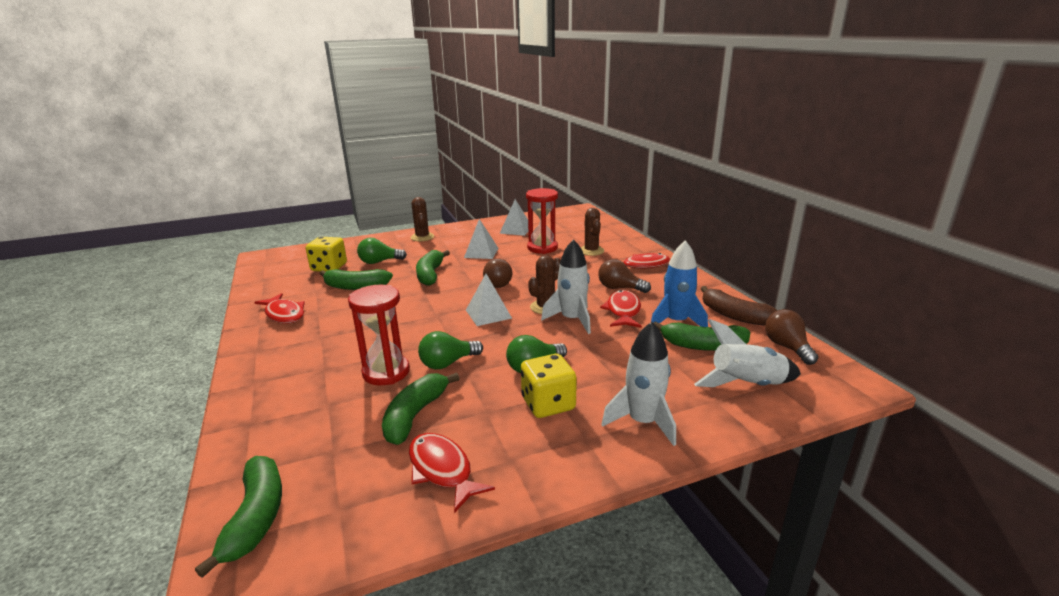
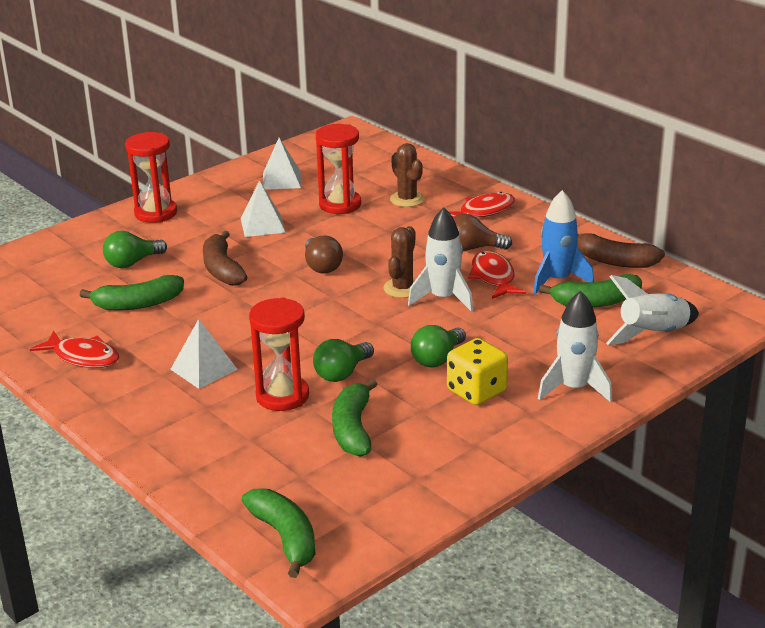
camera: 20 degrees left, 5 degrees up
(329, 267) = (68, 283): yellow dice -> none
(422, 237) = (155, 213): brown cactus -> red hourglass
(430, 274) = (222, 269): green banana -> brown banana
(442, 470) = (420, 466): red fish -> none
(488, 314) = (341, 309): white pyramid -> white pyramid (204, 369)
(787, 347) = (678, 288): brown light bulb -> none

